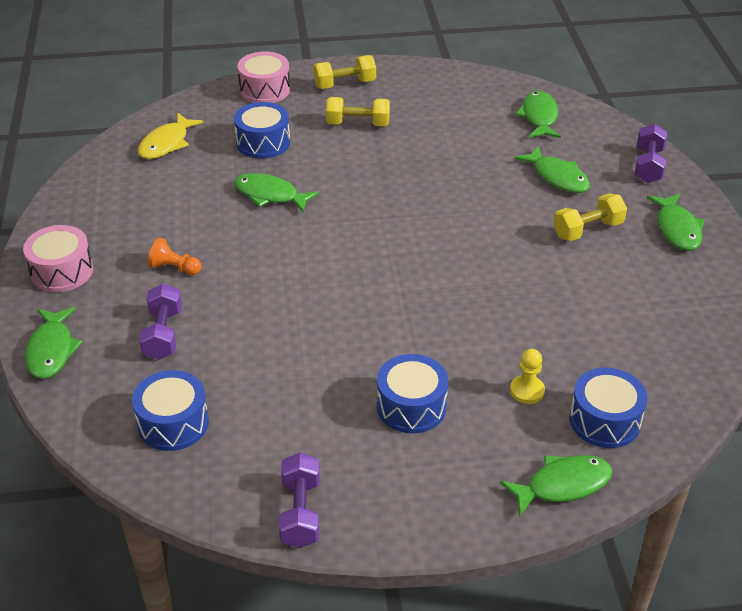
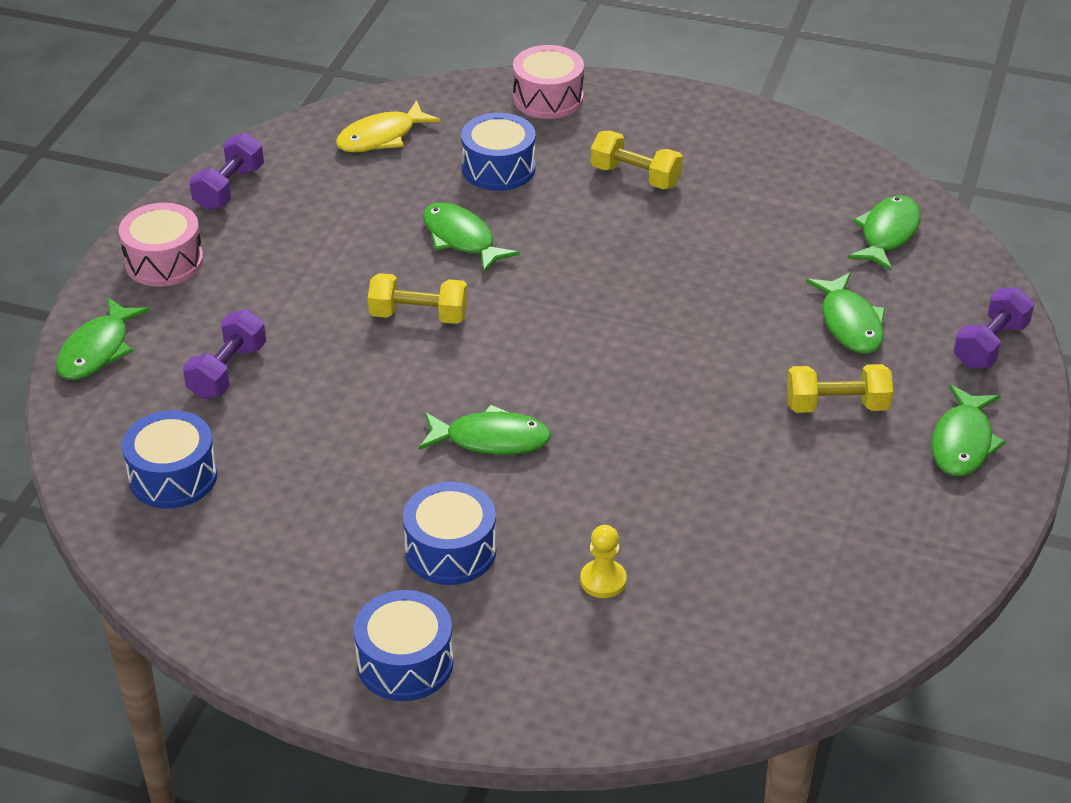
camera: 25 degrees right, 0 degrees up
(174, 268) = (290, 296): orange pawn -> none
(300, 512) = (243, 624): purple dumbbell -> purple dumbbell (229, 188)
(345, 84) = (656, 117): yellow dumbbell -> yellow dumbbell (419, 316)
(562, 485) = (563, 705): green fish -> green fish (491, 439)
(605, 420) = (673, 649): blue drum -> blue drum (405, 662)

